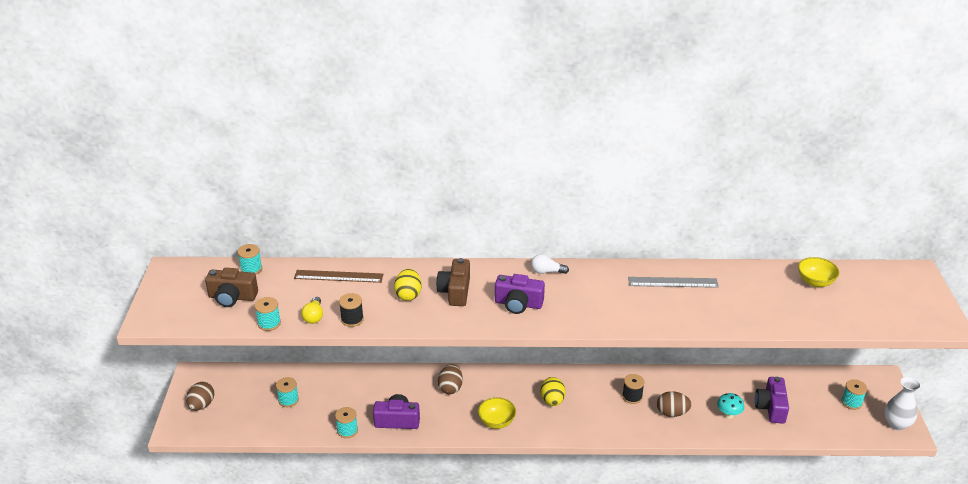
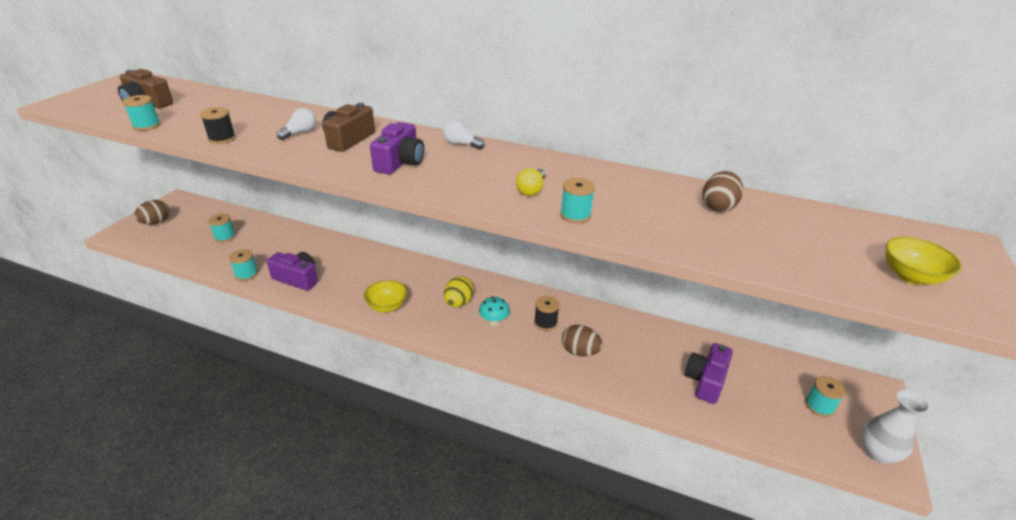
camera: 20 degrees right, 0 degrees up
(251, 269) = (192, 90): turquoise spool -> turquoise spool (575, 215)
(314, 316) = (192, 129): yellow light bulb -> yellow light bulb (531, 190)
(338, 276) = (256, 108): brown ruler -> none
(408, 295) = (300, 133): yellow egg -> white light bulb
(450, 388) = (370, 265): brown egg -> brown egg (718, 207)
(518, 304) = (400, 162): purple camera -> purple camera turned 105 degrees counterclockwise
(673, 282) = (599, 181): grey ruler -> none
(728, 415) = (647, 373): turquoise mushroom -> turquoise mushroom (494, 322)
(815, 282) = (796, 221): yellow bowl -> yellow bowl (910, 276)

